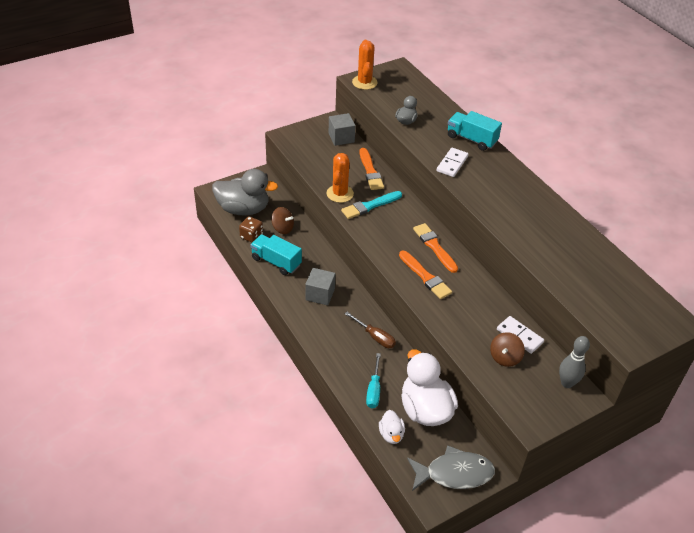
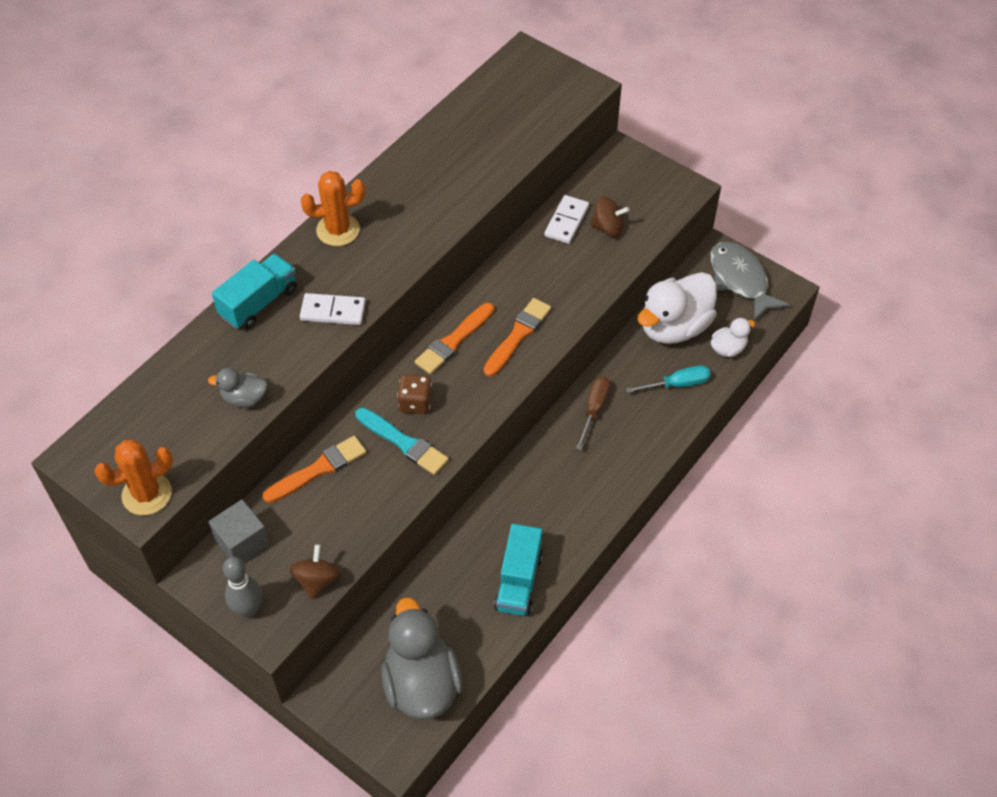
camera: 110 degrees left, 10 degrees up
(251, 236) = (480, 641): brown dice -> brown dice (415, 403)
(282, 228) = (441, 604): brown spinning top -> brown spinning top (317, 580)
(320, 294) = (553, 499): grey cube -> none
(340, 194) = (393, 492): orange cactus -> orange cactus (338, 230)
(471, 139) = (259, 303): turquoise truck -> turquoise truck turned 150 degrees counterclockwise
(567, 383) = (612, 169): grey bowling pin -> grey bowling pin (248, 609)

